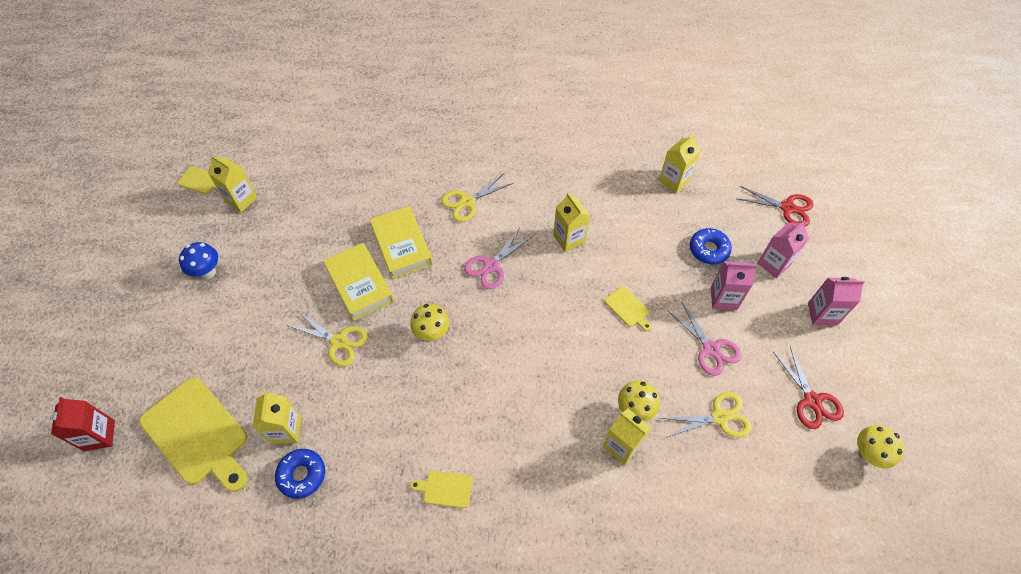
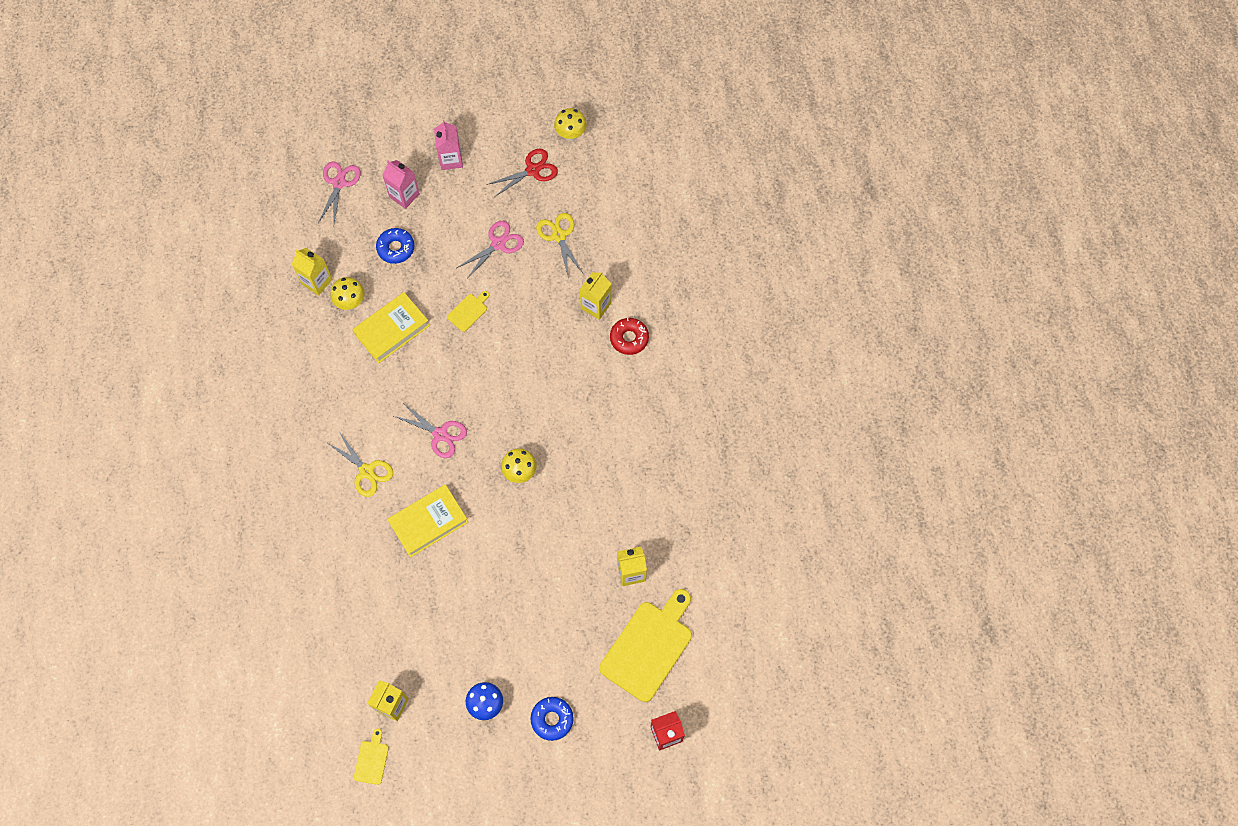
camera: 100 degrees left, 10 degrees up
(302, 475) = (666, 546): blue donut -> blue donut (552, 719)
(338, 341) = (541, 553): yellow scissors -> none
(359, 284) = (478, 551): yellow book -> yellow book (392, 330)
(445, 489) = (655, 431): yellow cutting board -> none
(569, 239) = (400, 369): yellow carton -> none
(573, 478) = (629, 338): none -> red donut
(634, 410) = (564, 298): yellow mushroom -> yellow mushroom (351, 302)
(723, 298) = (446, 235): pink carton -> none
(787, 208) = (339, 183): red scissors -> pink scissors

